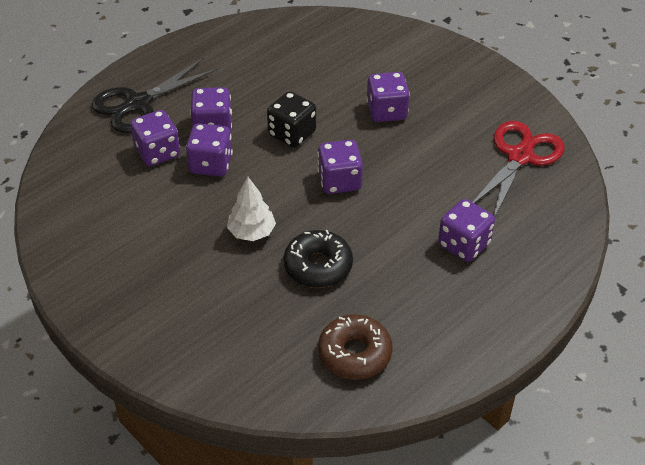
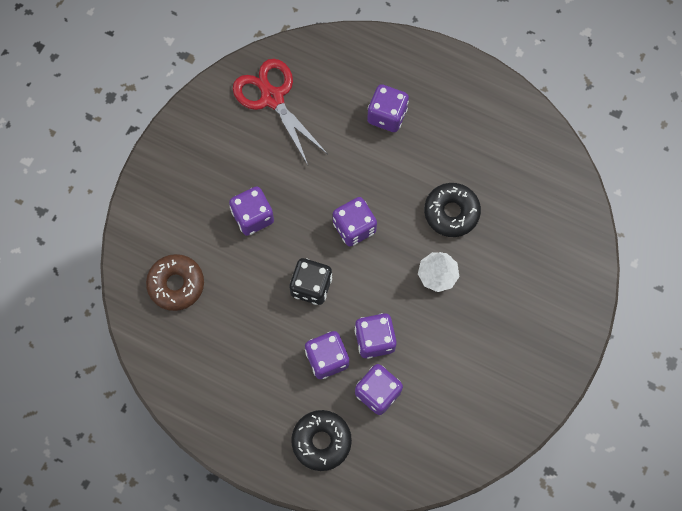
camera: 110 degrees left, 25 degrees up
(138, 104) = (321, 441): black scissors -> black donut
(354, 354) = (520, 160): brown donut -> brown donut (176, 284)
(520, 156) = (272, 98): red scissors -> red scissors turned 45 degrees clockwise

